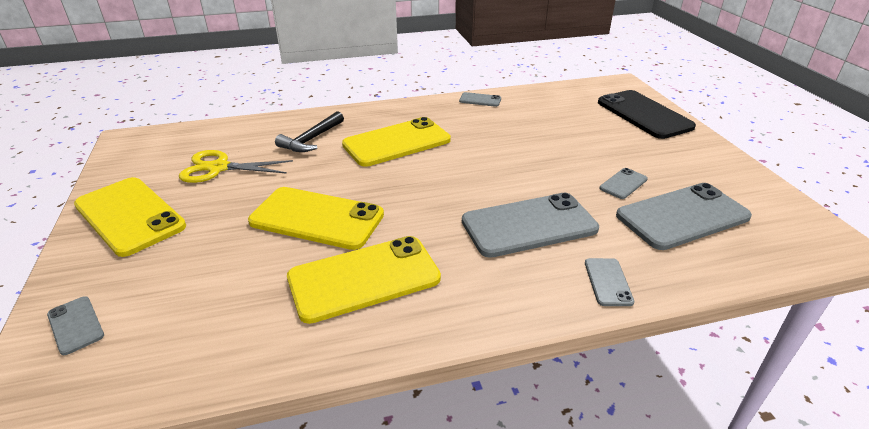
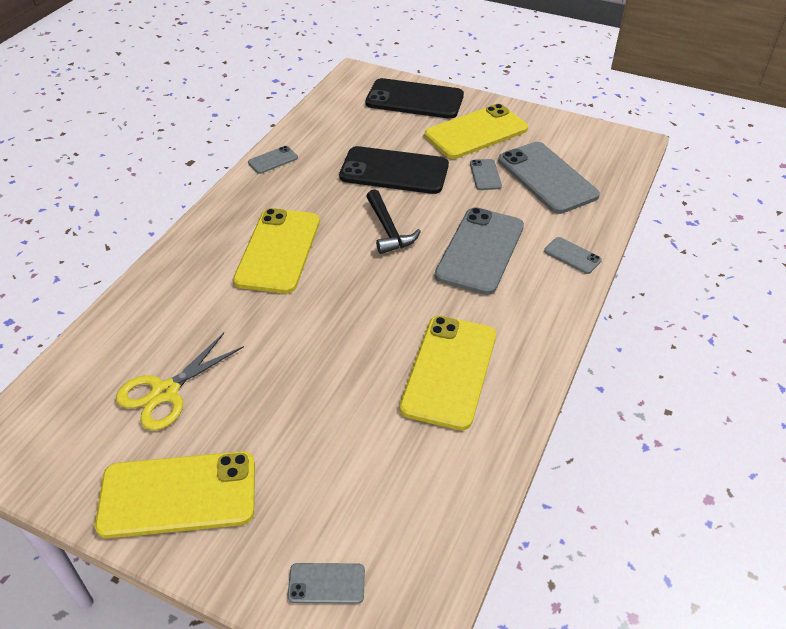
camera: 50 degrees left, 10 degrees up
(311, 139) = (197, 302): black hammer -> black hammer (388, 230)
(317, 218) = (339, 361): yellow phone -> yellow phone (476, 132)
(551, 144) = (394, 171): none -> black phone
(682, 216) = (547, 178): grey phone -> grey phone turned 45 degrees counterclockwise

